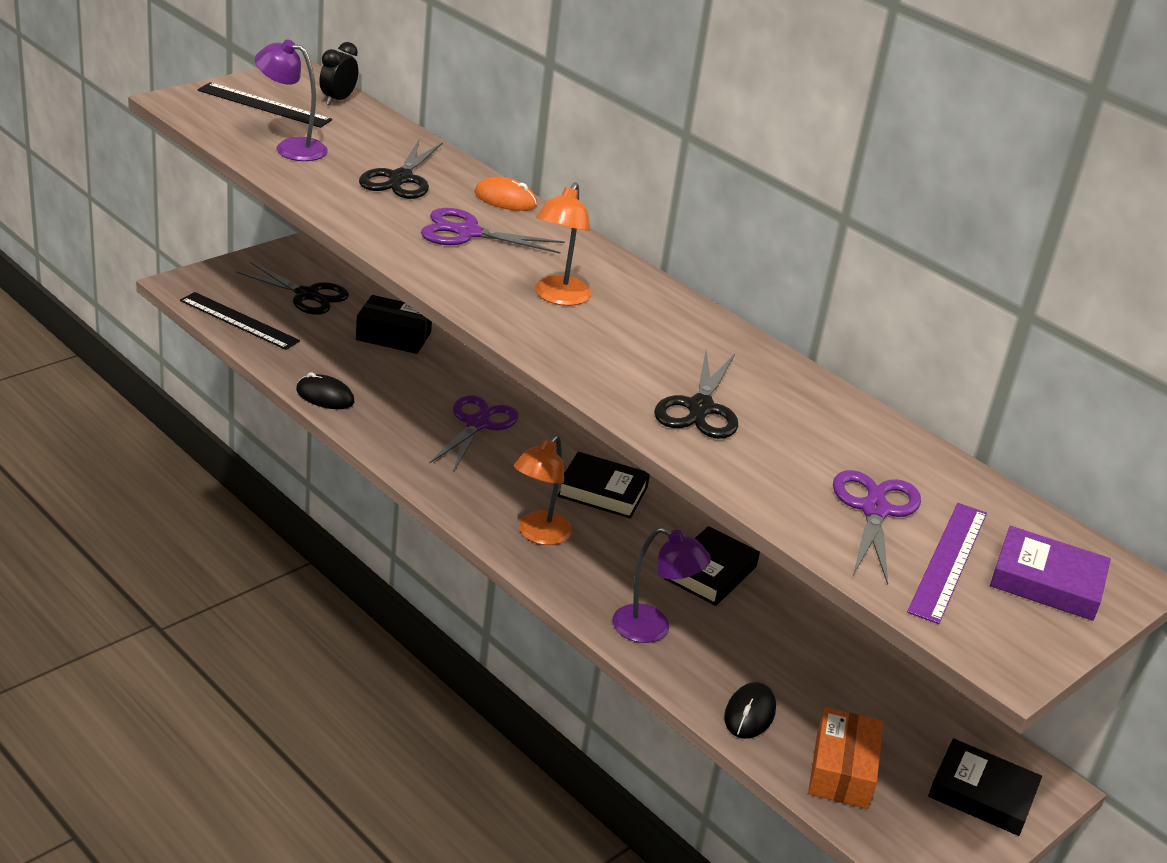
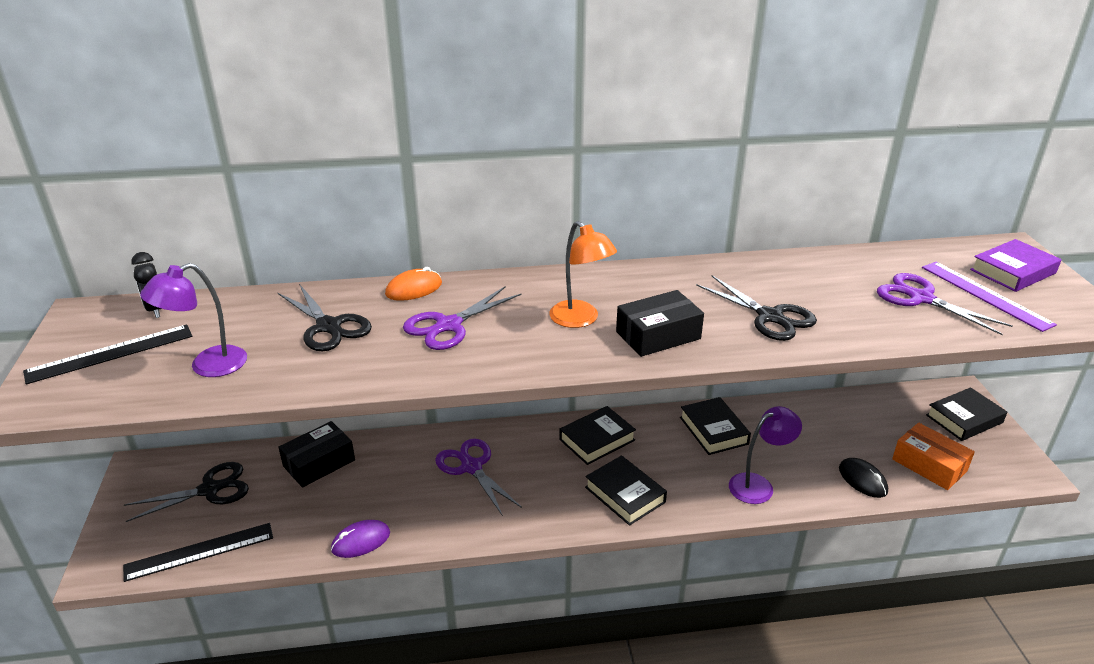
camera: 50 degrees left, 0 degrees up
(325, 396) = (361, 541): black mouse -> purple mouse
(538, 535) = (625, 495): orange lamp -> black book
(582, 346) = (658, 335): none -> black box

